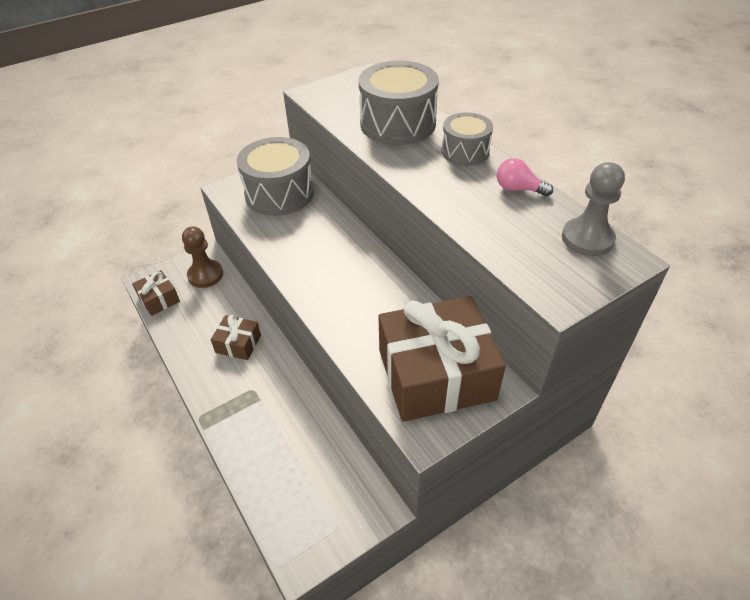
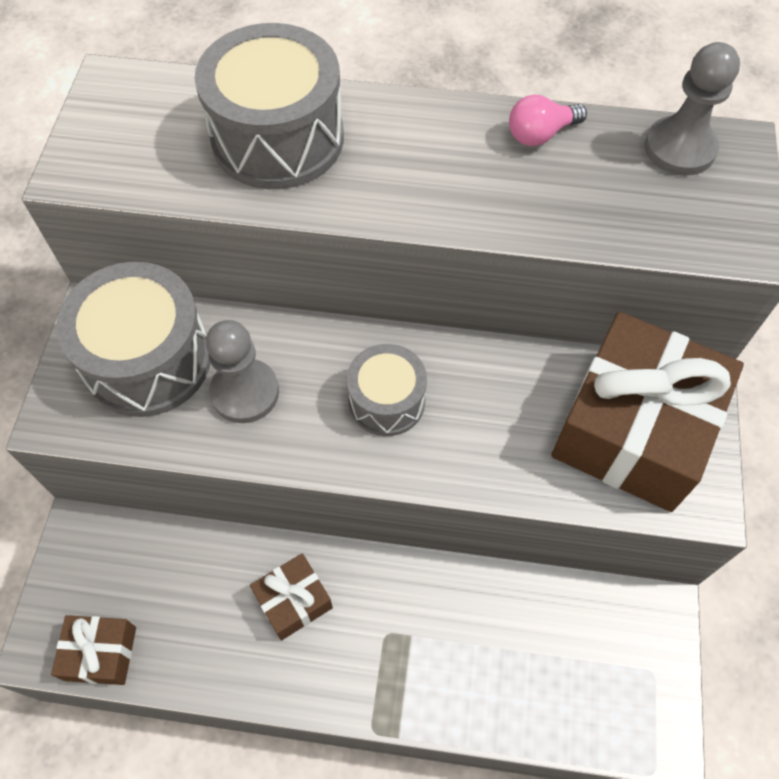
camera: 50 degrees left, 15 degrees up
(205, 275) = (118, 558): brown pawn -> none
(295, 228) = (245, 392): none -> grey pawn
(465, 152) = (416, 122): grey drum -> grey drum (386, 401)

